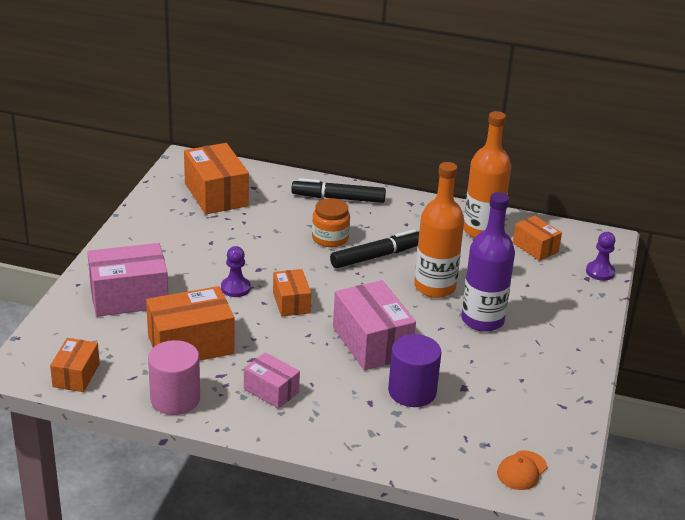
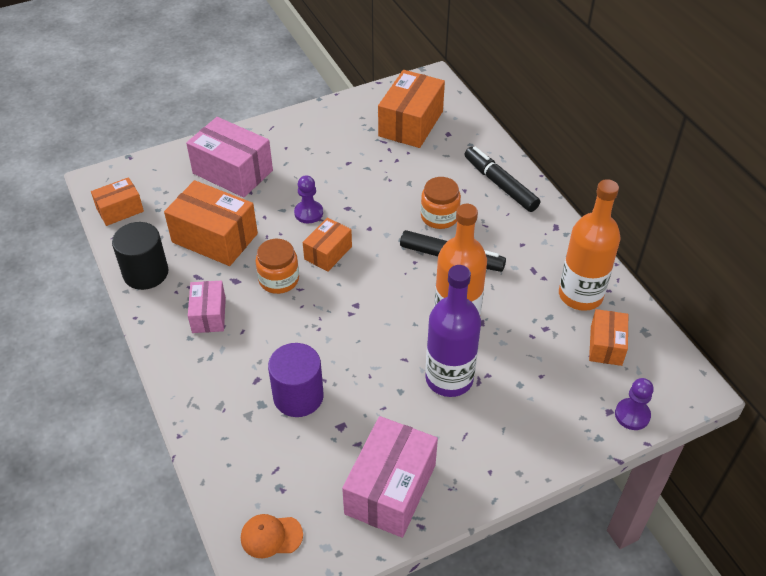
camera: 50 degrees right, 15 degrees up
(175, 399) = (146, 273): pink cylinder -> black cylinder
(284, 339) = (279, 279): none -> orange jar
(372, 342) = (333, 330): pink box -> pink box (390, 489)

